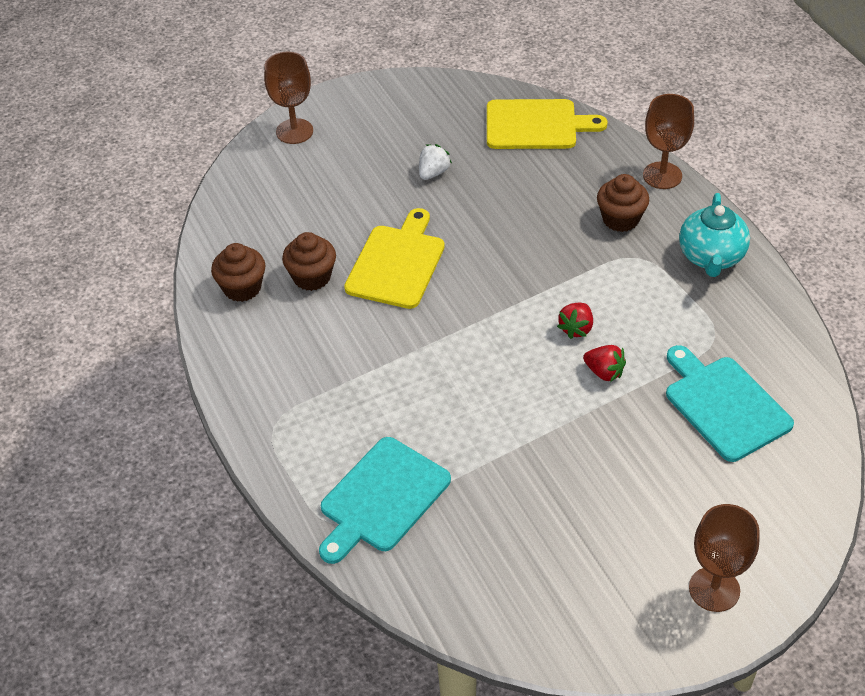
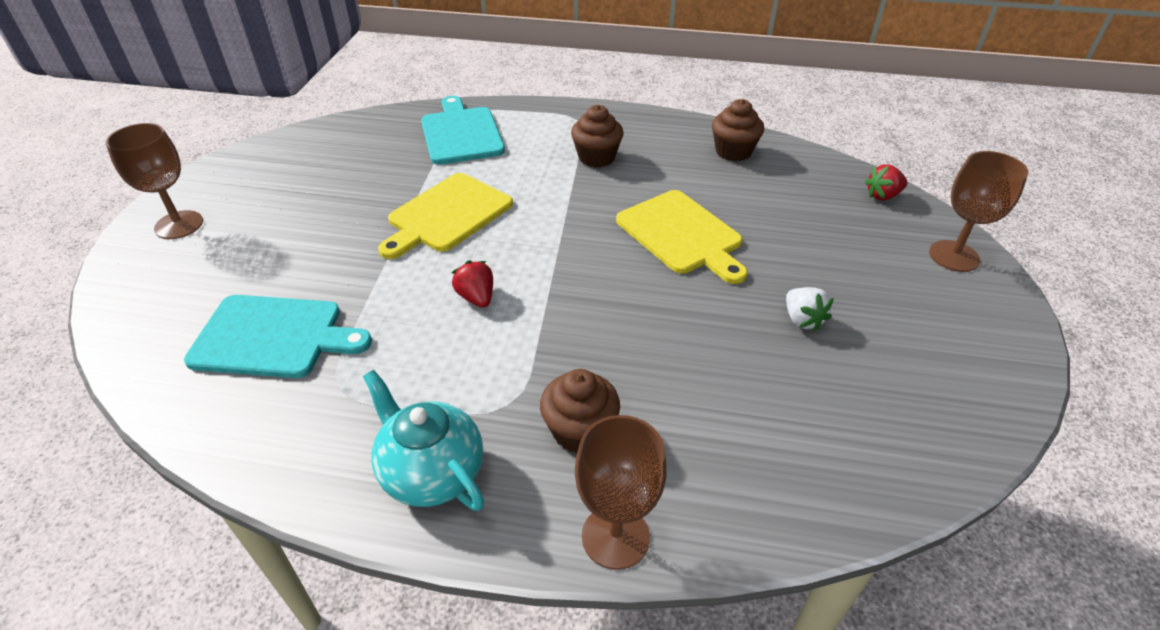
camera: 125 degrees right, 5 degrees down
(312, 277) = (712, 185): brown cupcake -> brown cupcake (596, 157)
(536, 125) = (834, 465): yellow cutting board -> yellow cutting board (446, 215)
(604, 372) = (410, 285): red strawberry -> red strawberry (882, 196)

